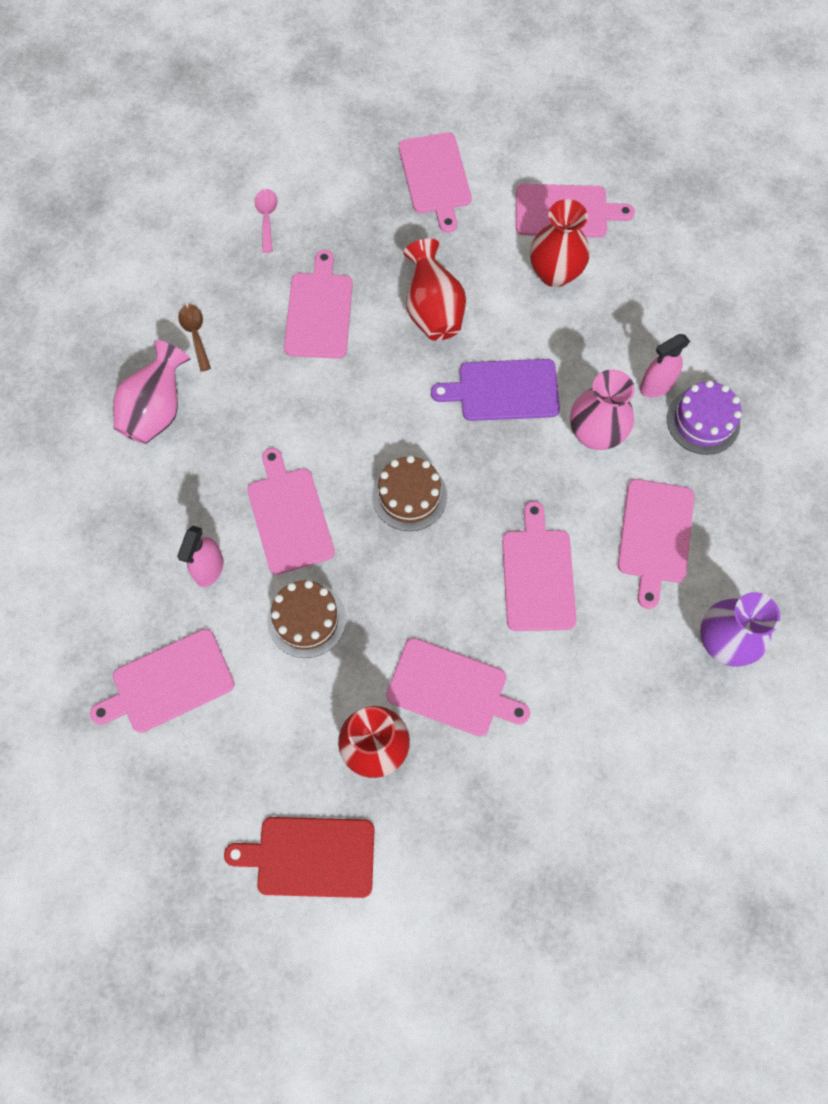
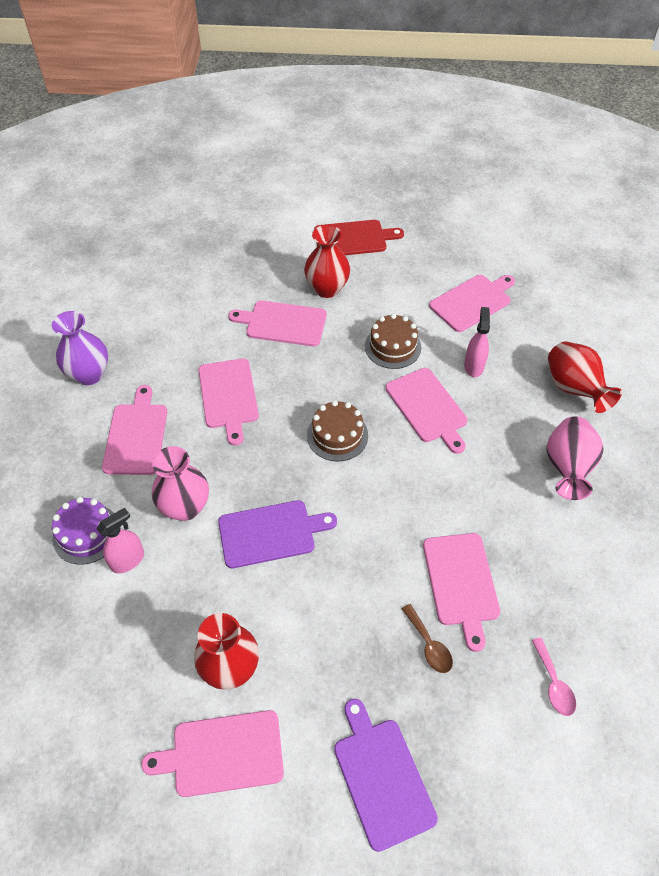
camera: 170 degrees right, 15 degrees down
(195, 334) = (567, 541): brown spoon -> brown spoon (429, 645)
(433, 311) = (350, 602): red vase -> red vase (573, 389)
(435, 177) = (381, 777): pink cutting board -> purple cutting board

